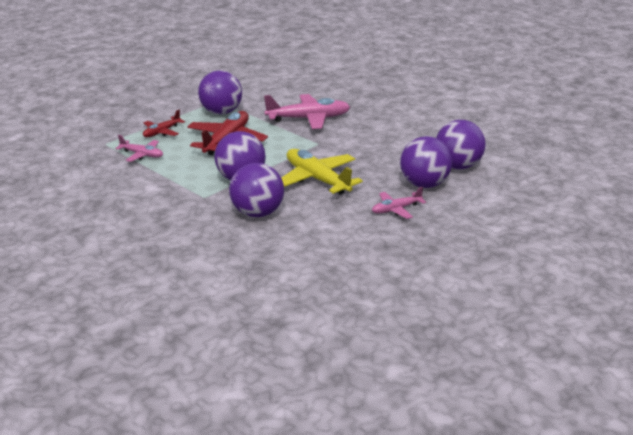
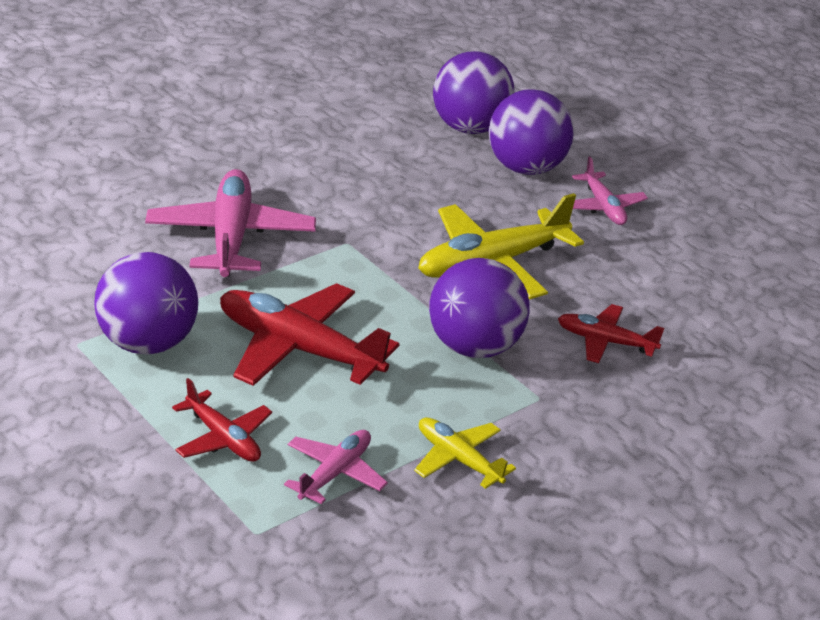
camera: 85 degrees left, 5 degrees up
(154, 180) = (458, 459): none -> yellow plane
(257, 213) = (605, 341): purple ball -> red plane

